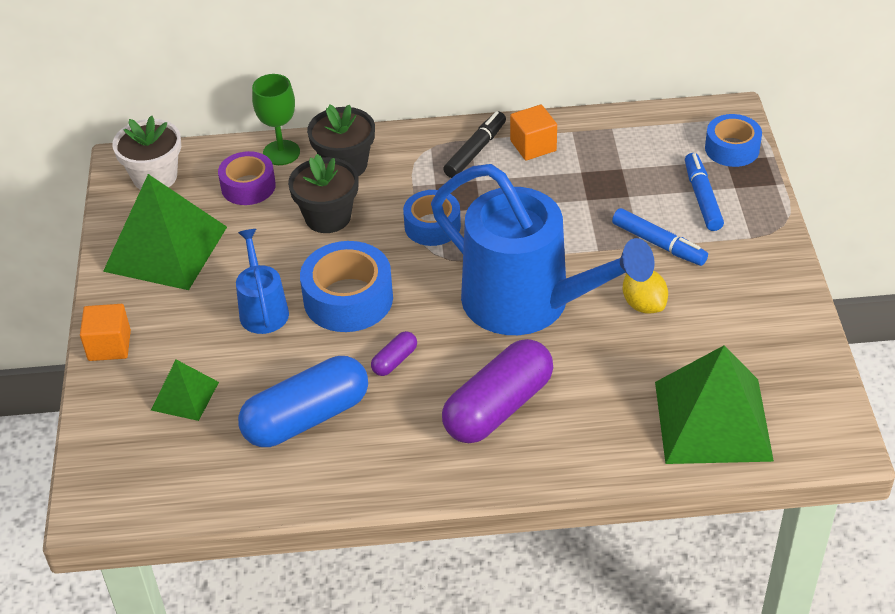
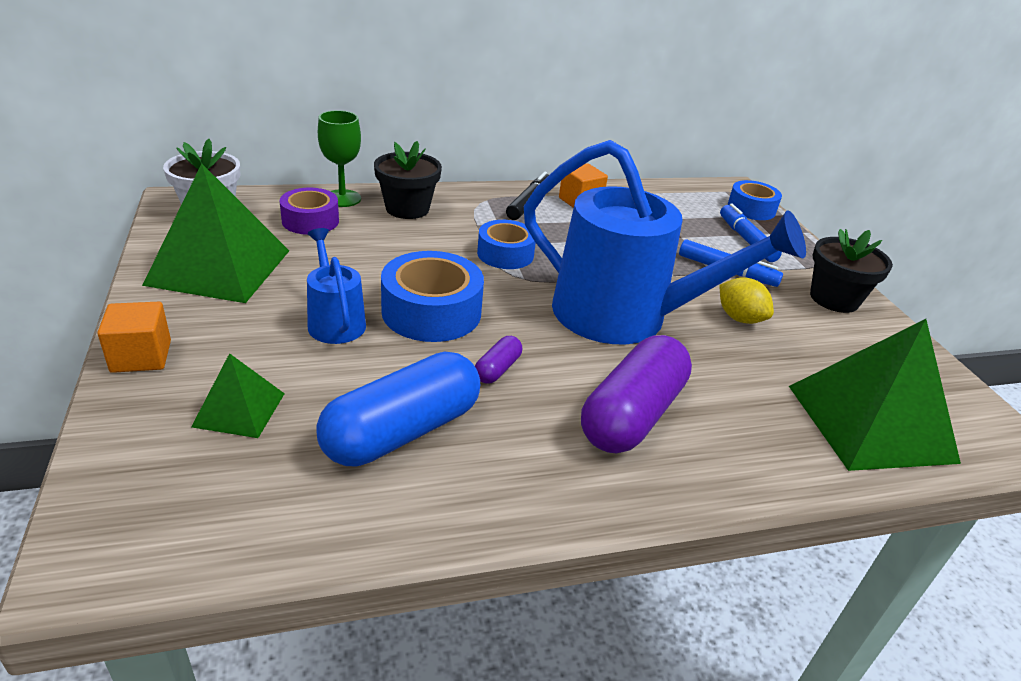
camera: 15 degrees left, 10 degrees down
(328, 217) = (397, 245): black flower pot -> black flower pot (834, 299)

